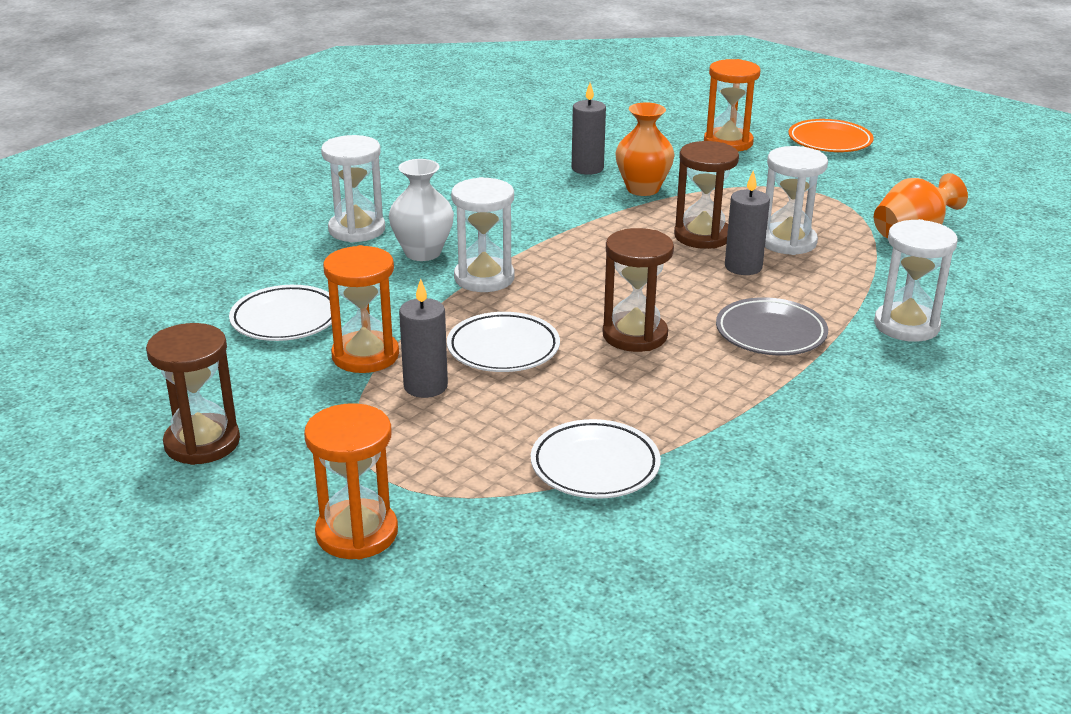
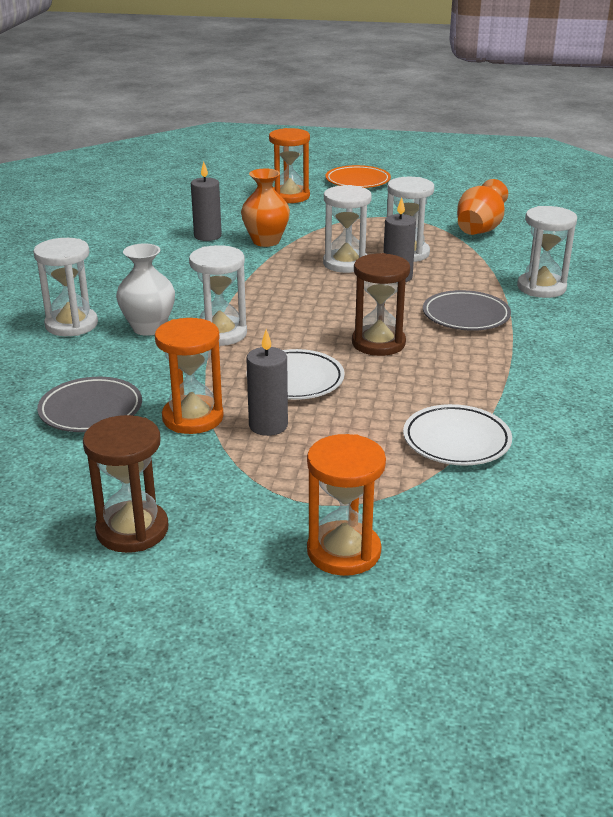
camera: 30 degrees left, 0 degrees up
(285, 319) = (91, 410): white plate -> grey plate
(702, 236) = (346, 263): brown hourglass -> white hourglass

